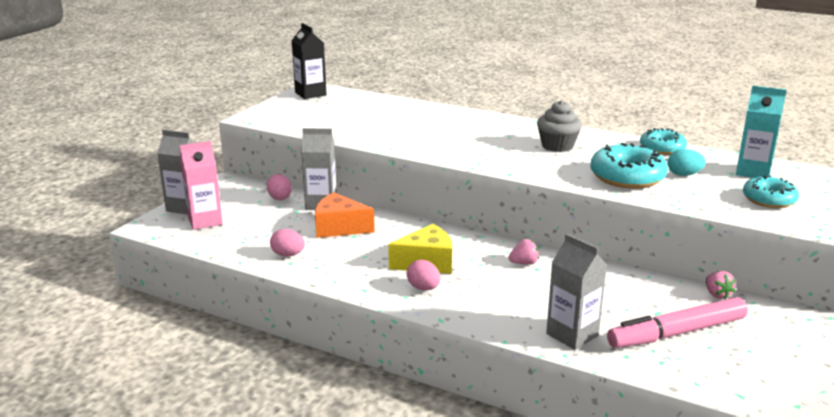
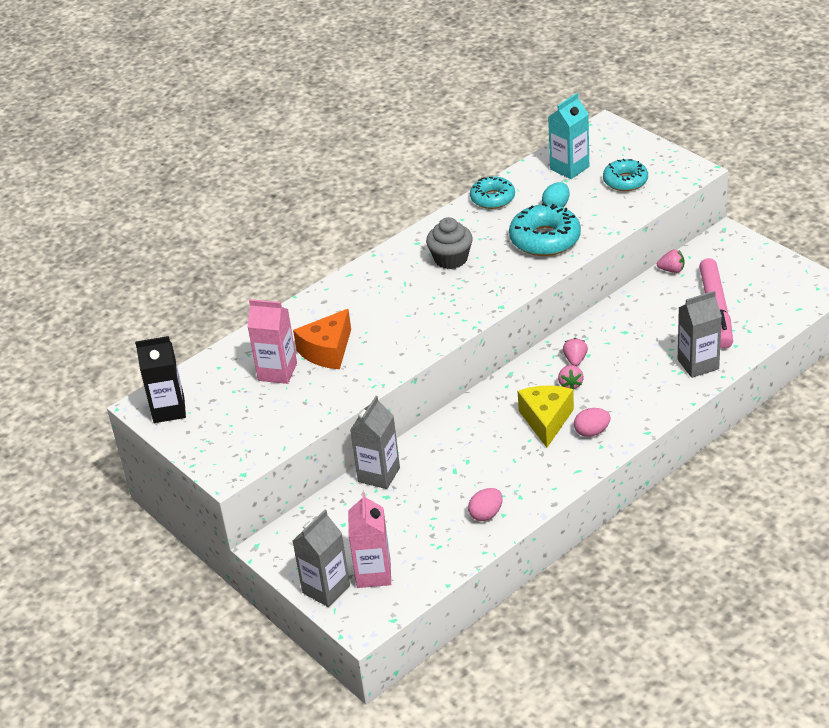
camera: 65 degrees left, 15 degrees up
(279, 197) = (343, 506): pink egg -> none
(339, 227) = (444, 469): orange cheese -> orange cheese (327, 351)
(368, 114) = (277, 372): none -> pink carton
(486, 266) = (570, 384): none -> pink strawberry

